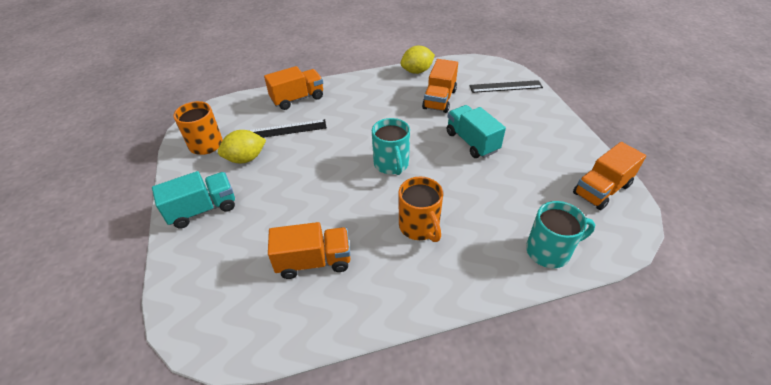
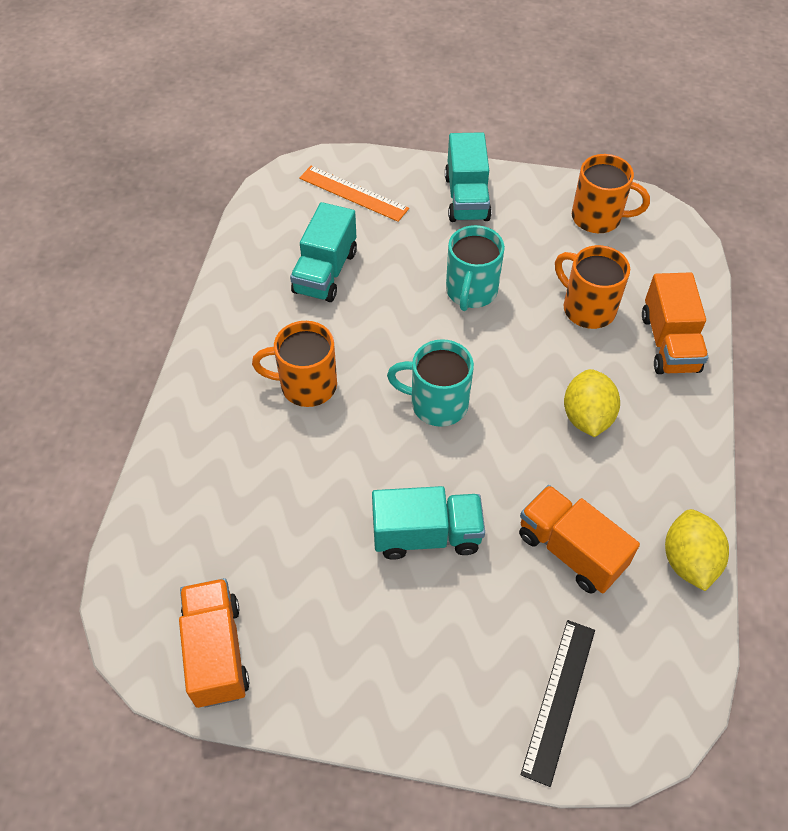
camera: 115 degrees right, 10 degrees up
(216, 281) = (353, 193): none -> orange ruler
(246, 159) = (541, 251): yellow lemon -> yellow lemon (587, 417)
(287, 129) = (587, 308): black ruler -> orange mug
(314, 261) = (325, 272): orange truck -> turquoise truck
(549, 251) = (177, 502): turquoise mug -> turquoise mug (471, 291)

